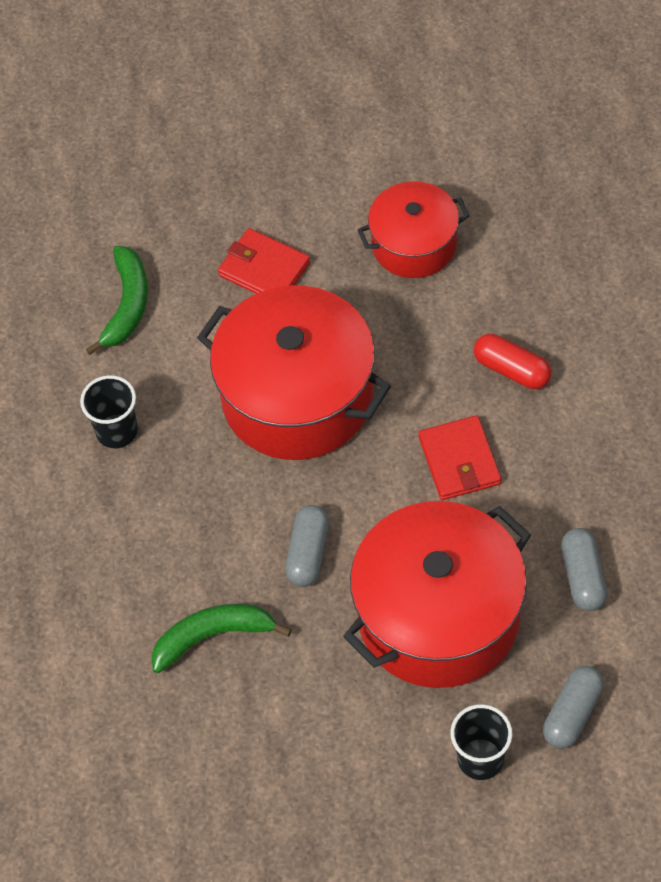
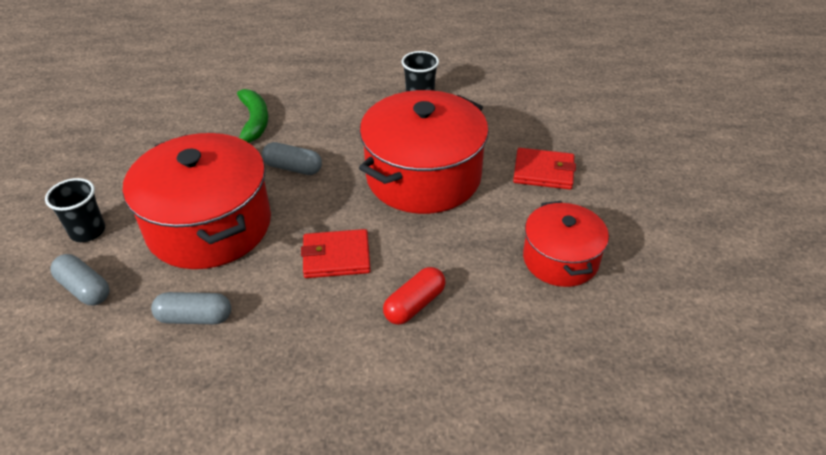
camera: 95 degrees right, 15 degrees down
(127, 305) = (520, 108): green banana -> none
(264, 269) = (543, 172): red wallet -> red wallet turned 60 degrees clockwise

